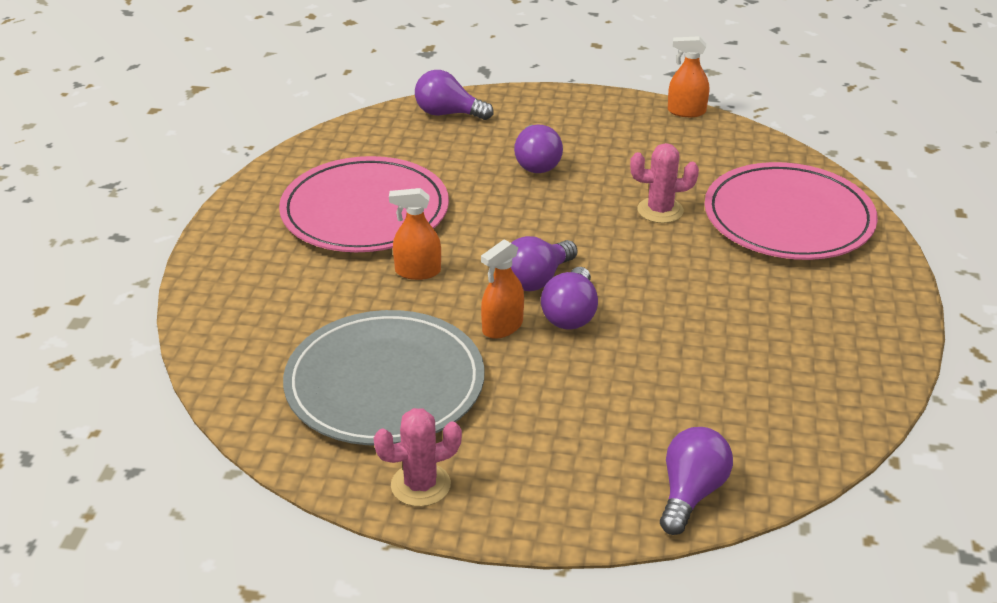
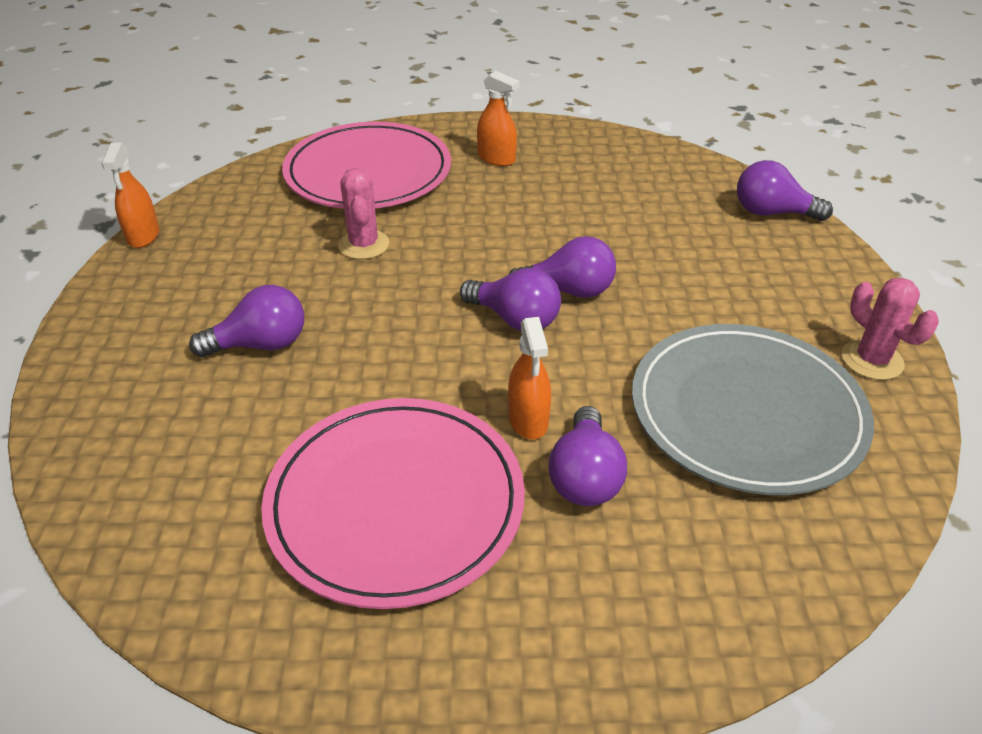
camera: 100 degrees left, 5 degrees up
(448, 114) = (104, 453): purple light bulb -> purple light bulb (585, 477)
(502, 327) = (608, 335): orange spray bottle -> orange spray bottle (496, 159)

